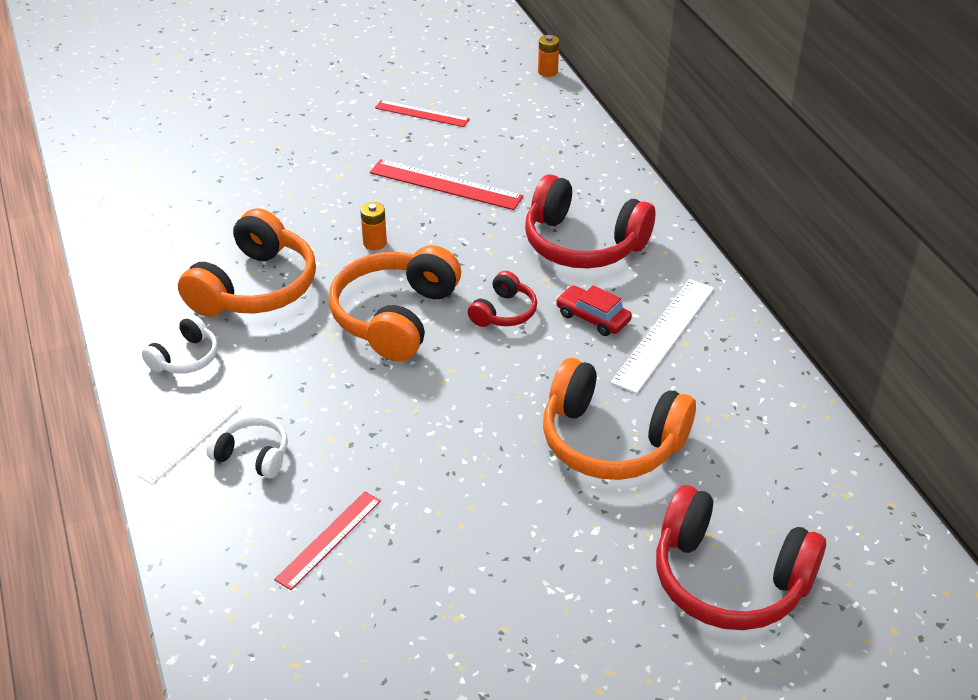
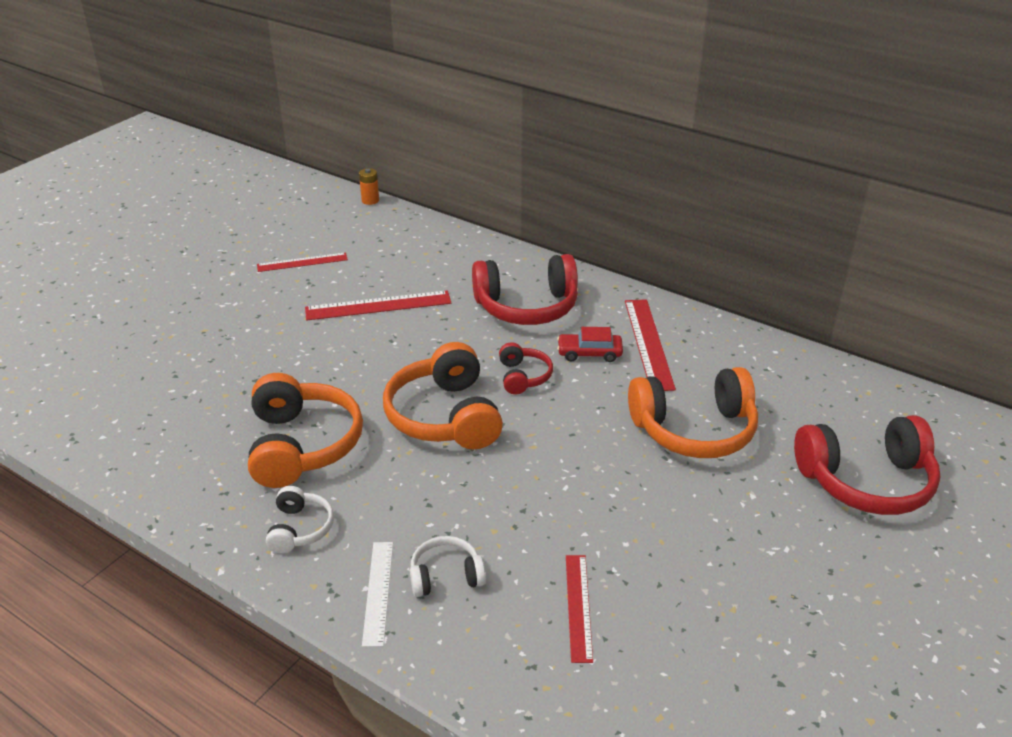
camera: 35 degrees left, 5 degrees down
(375, 243) = (368, 369): orange battery -> none
(664, 334) = (648, 343): white ruler -> red ruler

